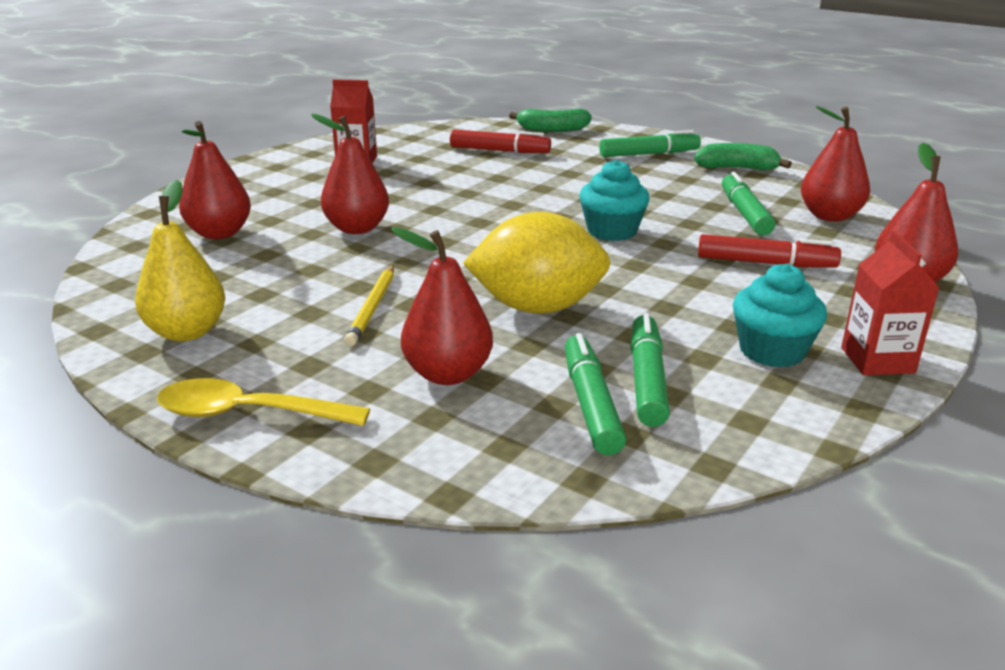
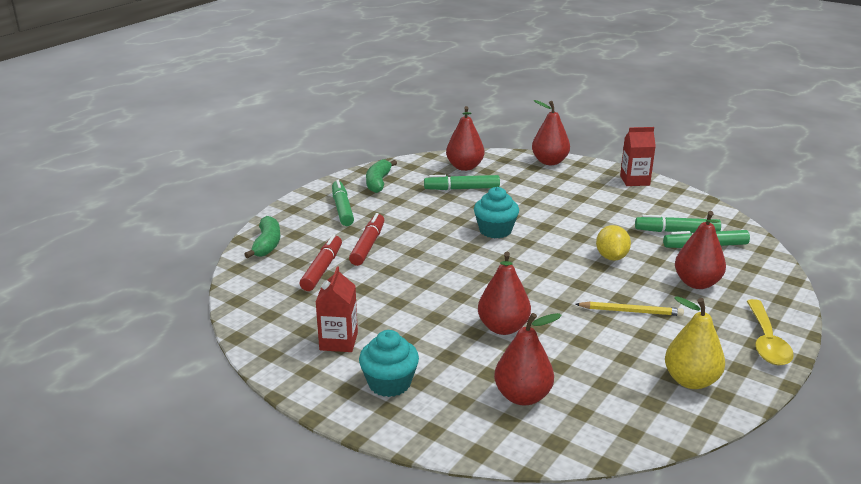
camera: 90 degrees left, 0 degrees up
(537, 307) = (611, 257): yellow lemon -> yellow lemon, size x0.59
(765, 263) = (535, 191): red marker -> red marker (368, 245)
(772, 351) = (635, 201): turquoise cupcake -> turquoise cupcake (389, 383)

